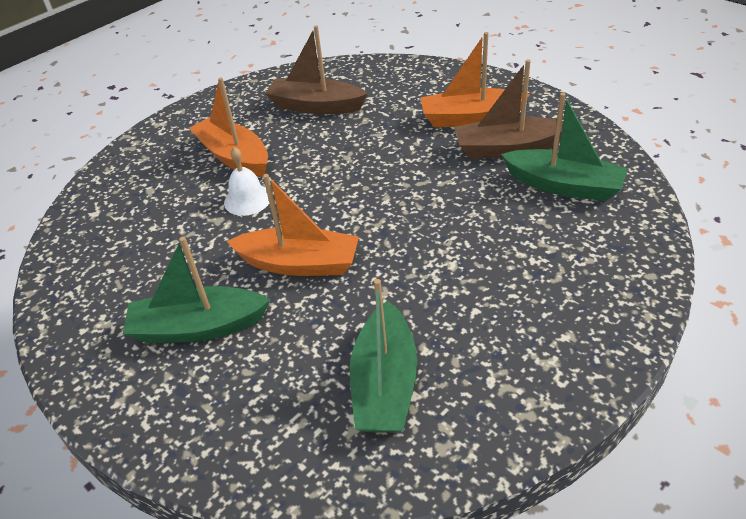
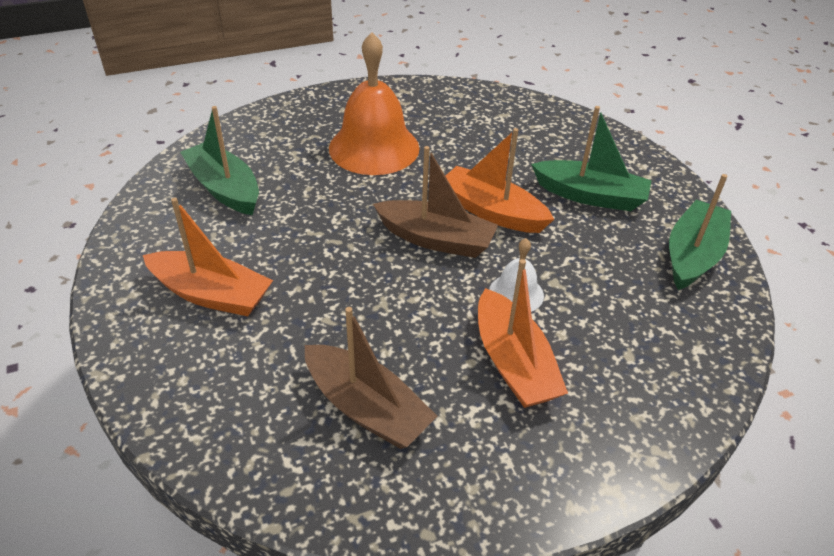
camera: 160 degrees left, 0 degrees up
(385, 383) = (472, 125): green boat -> green boat (692, 255)
(475, 290) = (374, 148): none -> orange bell
(507, 148) = (222, 241): brown boat -> brown boat (436, 239)

